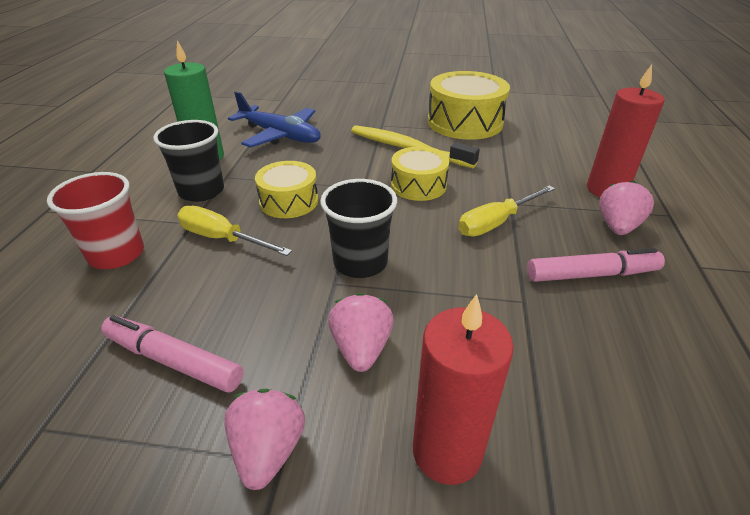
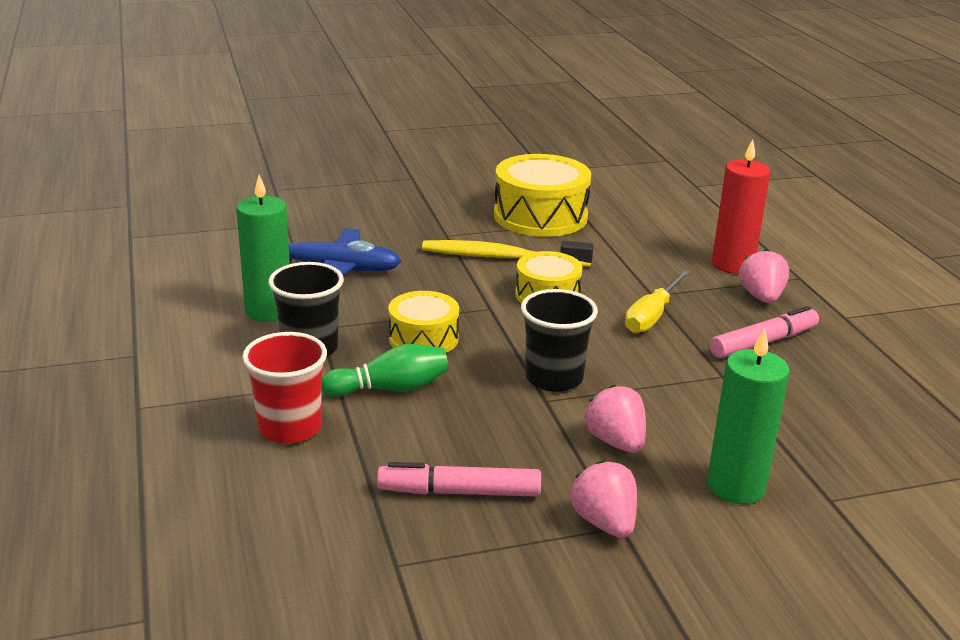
camera: 25 degrees left, 10 degrees down
(222, 239) = (390, 388): yellow screwdriver -> green bowling pin
(447, 451) = (736, 486): red candle -> green candle

